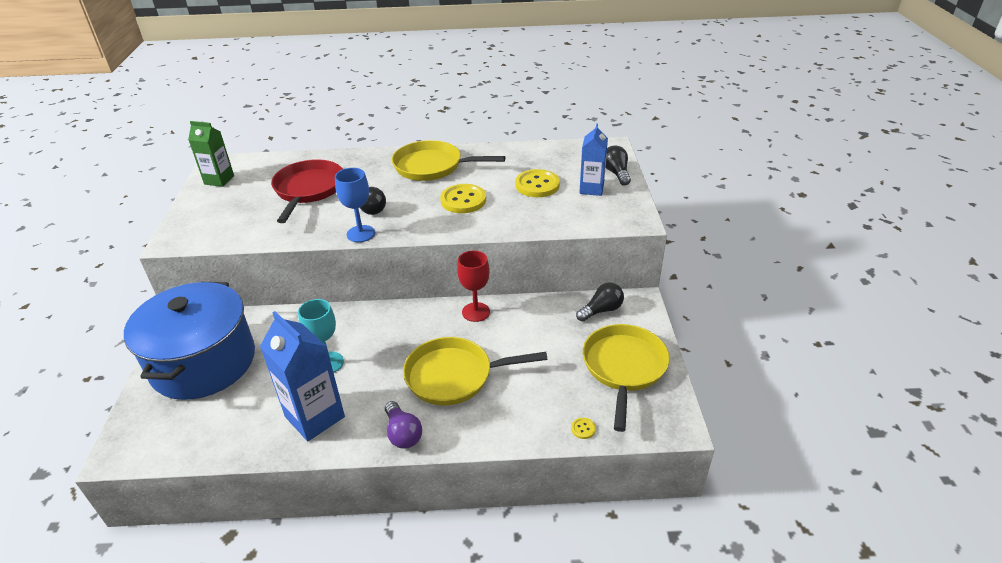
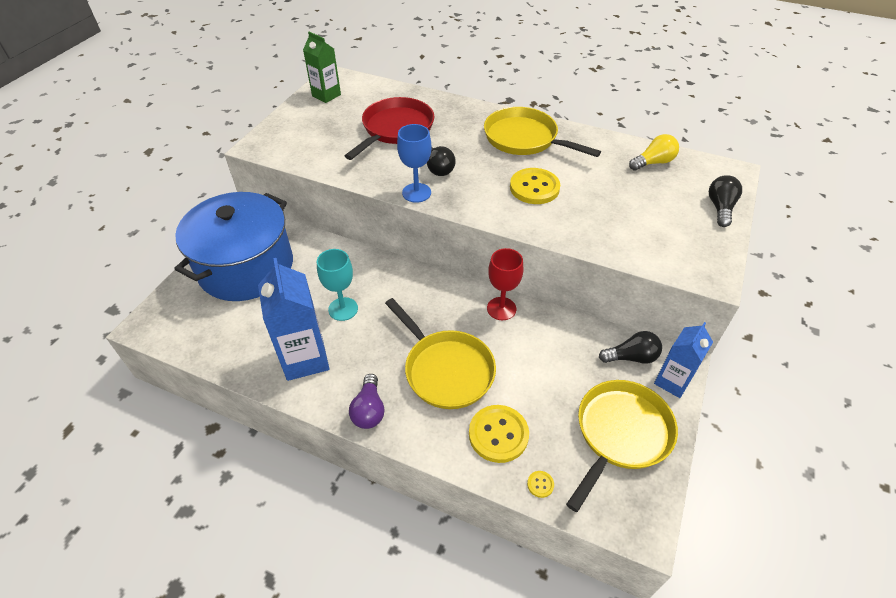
camera: 25 degrees right, 10 degrees up
(454, 376) = (445, 369): yellow pan -> yellow pan turned 150 degrees counterclockwise
(537, 185) = (622, 194): yellow button -> yellow button (498, 434)
(548, 156) = (653, 162): none -> yellow light bulb
(591, 189) = (680, 218): blue carton -> blue carton (672, 381)

